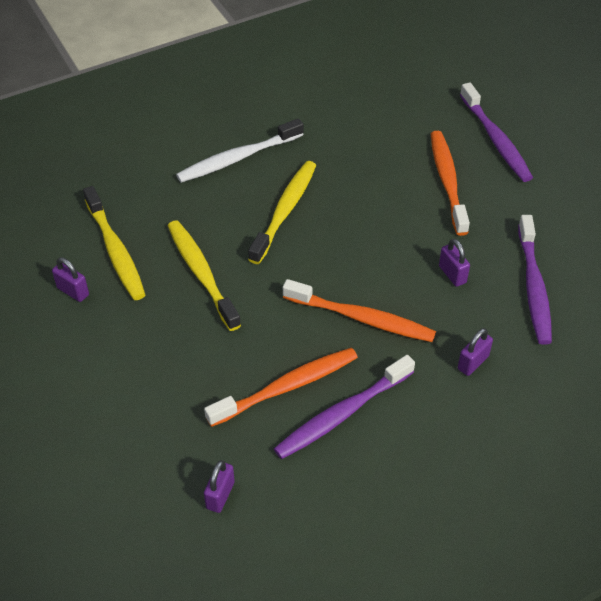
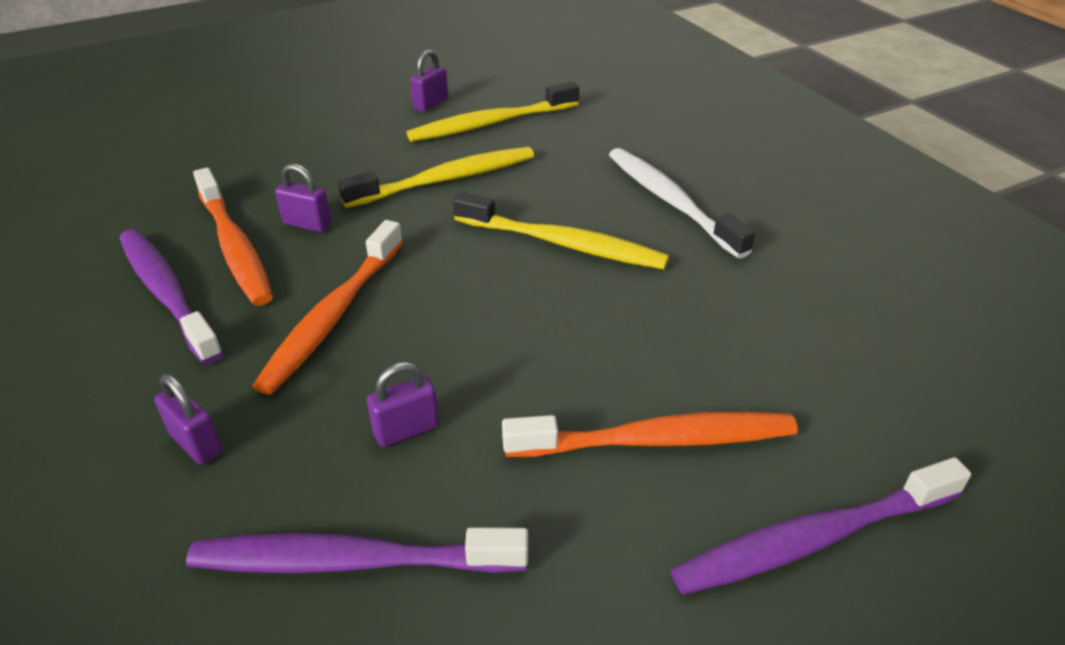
camera: 90 degrees right, 10 degrees down
(220, 495) = (104, 202): purple padlock -> purple padlock (307, 224)

